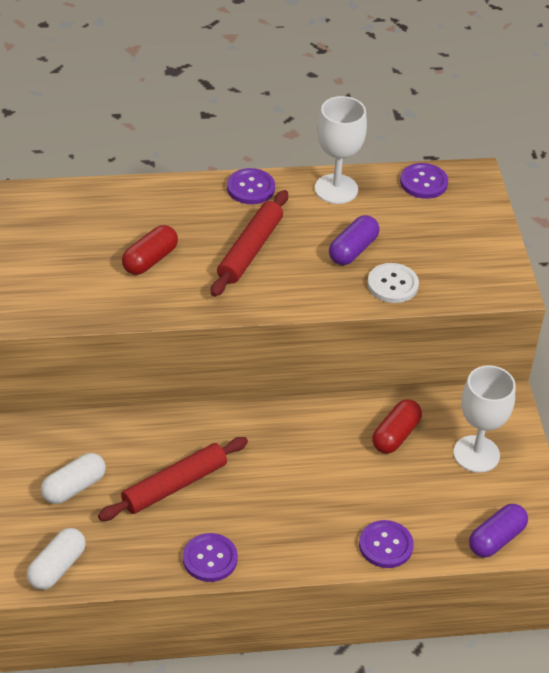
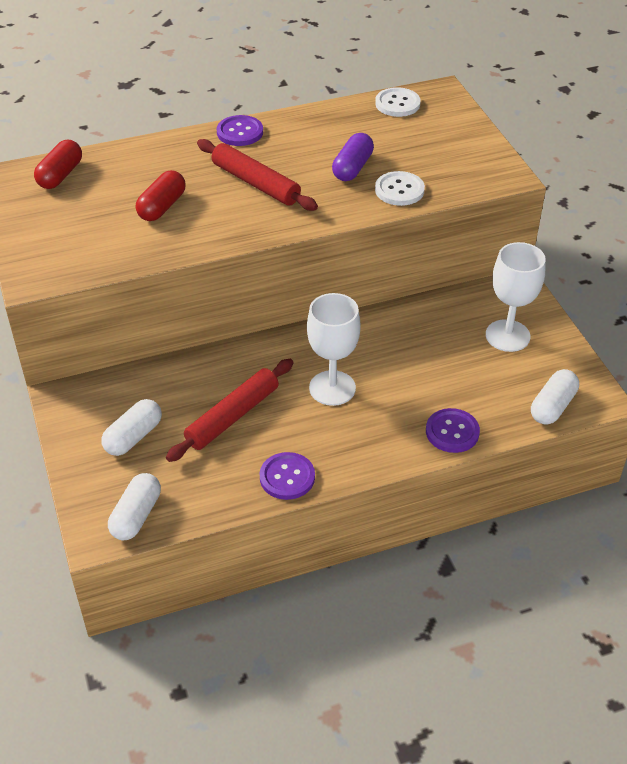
camera: 10 degrees left, 0 degrees up
(250, 250) = (256, 183): red rolling pin -> red rolling pin turned 60 degrees counterclockwise
(336, 189) = (319, 121): white goblet -> white goblet (332, 388)
(395, 435) = (428, 333): red capsule -> red capsule (60, 175)
(423, 182) = (397, 104): purple button -> white button
(496, 539) = (552, 406): purple capsule -> white capsule

